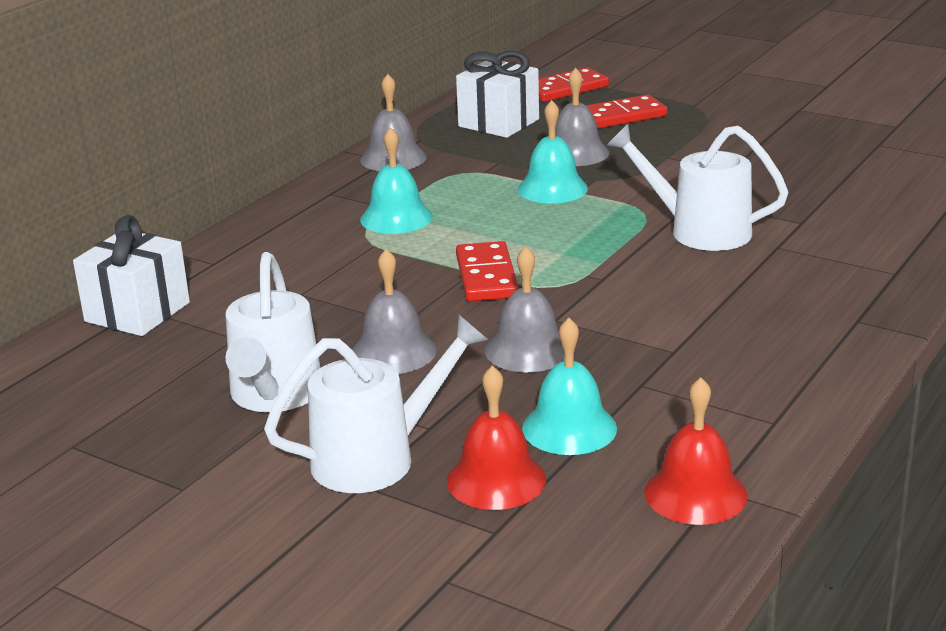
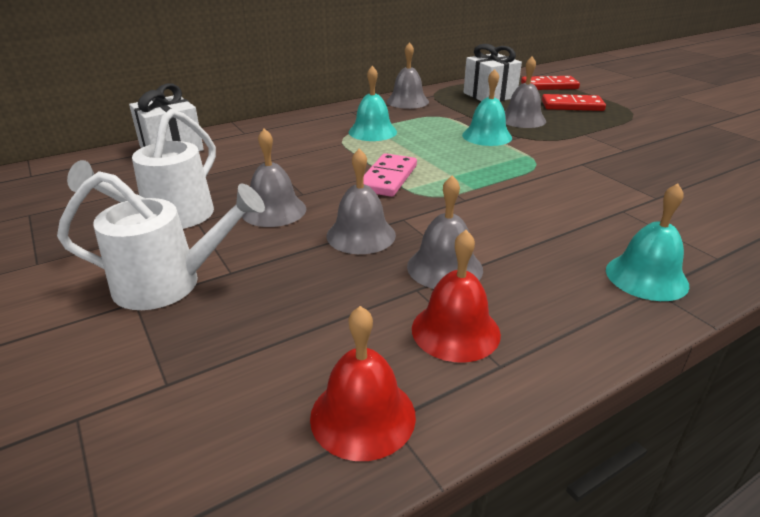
camera: 25 degrees right, 5 degrees up
(487, 276) = (388, 178): red domino -> pink domino
(496, 480) = (223, 334): red bell -> red bell (455, 331)
(569, 428) = (324, 308): turquoise bell -> turquoise bell (646, 277)
(649, 356) = (444, 267): none -> grey bell
(698, 230) = (566, 184): white watering can -> none

